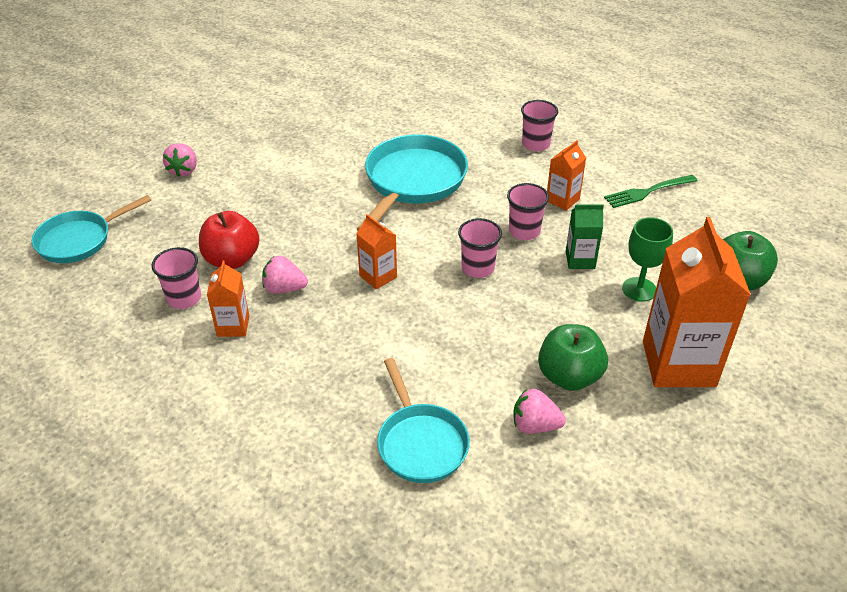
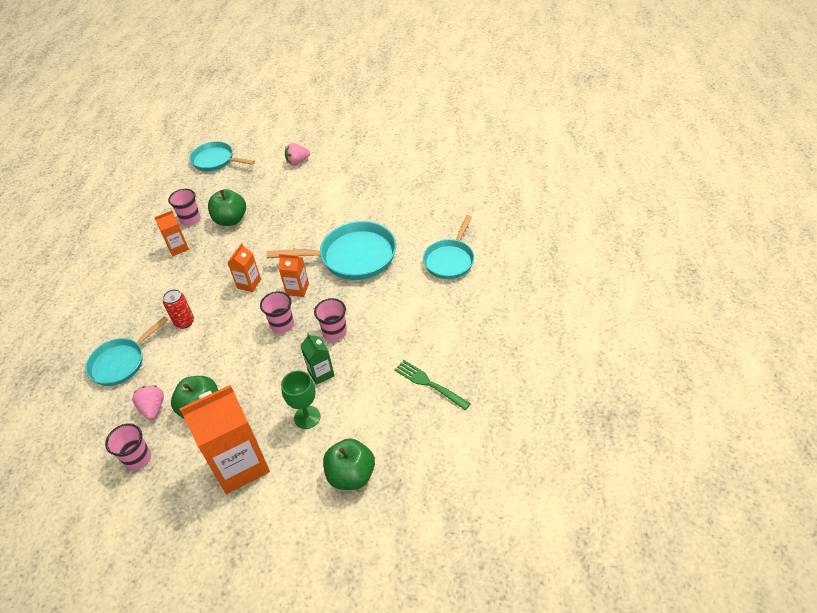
camera: 65 degrees right, 5 degrees up
(232, 259) = (231, 220): red apple -> green apple
(284, 289) = (217, 251): pink strawberry -> none
(395, 356) = (184, 322): none -> red can
(483, 122) = (450, 260): none -> turquoise pan
(535, 144) = (443, 298): pink cup -> pink cup (138, 458)
(562, 200) = (384, 338): orange carton -> orange carton (297, 289)

